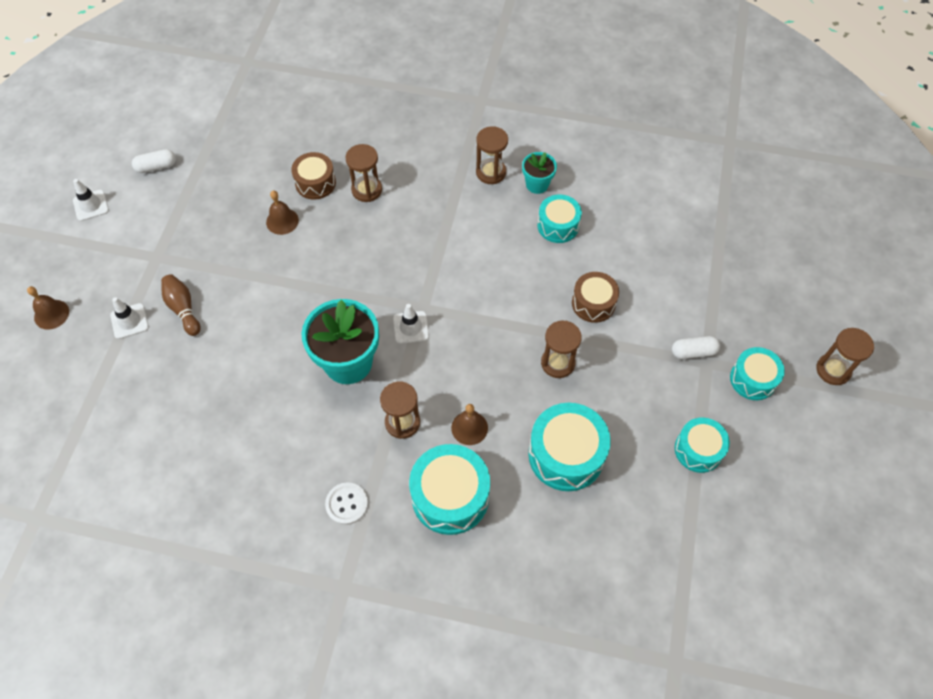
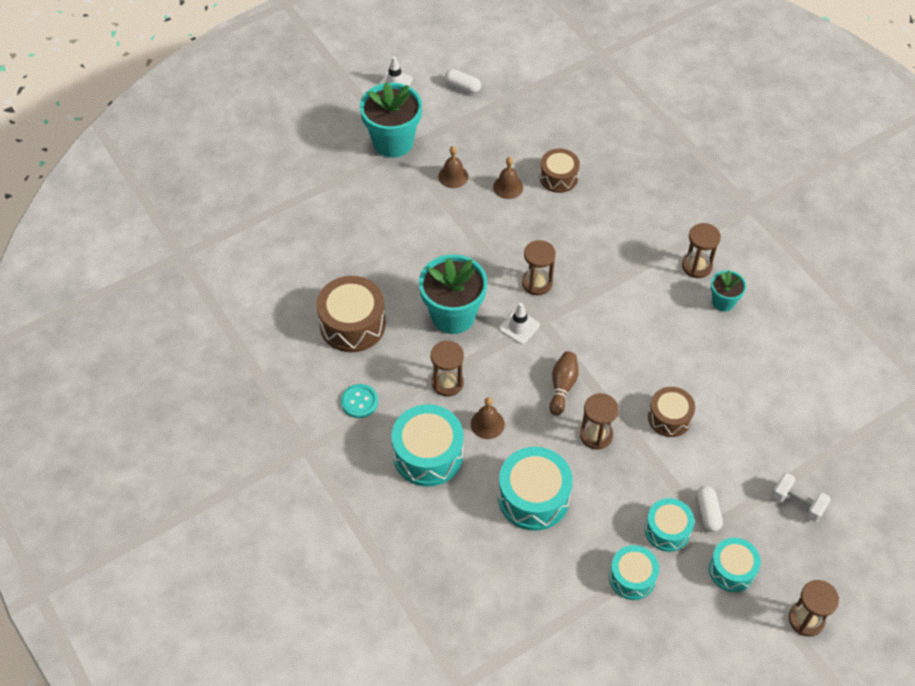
camera: 45 degrees right, 5 degrees down
(51, 314) = (304, 137): brown bell -> brown bell (453, 176)
(129, 321) = (345, 178): white traffic cone -> none
(142, 257) = (393, 142): none -> turquoise flower pot
(183, 309) = (385, 196): brown bowling pin -> brown bowling pin (562, 387)
(270, 442) = (352, 324): none -> brown drum
(347, 504) = (359, 402): white button -> turquoise button
(367, 190) = (590, 209): brown hourglass -> brown hourglass (537, 283)
(558, 225) = (705, 343): turquoise drum -> turquoise drum (667, 530)
(693, 352) = (707, 513): white capsule -> white capsule turned 45 degrees clockwise
(739, 291) = (797, 503): none -> white dumbbell

